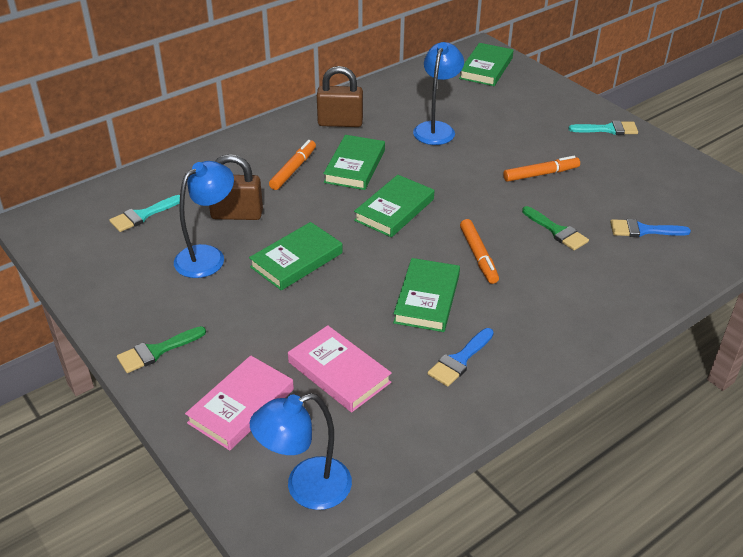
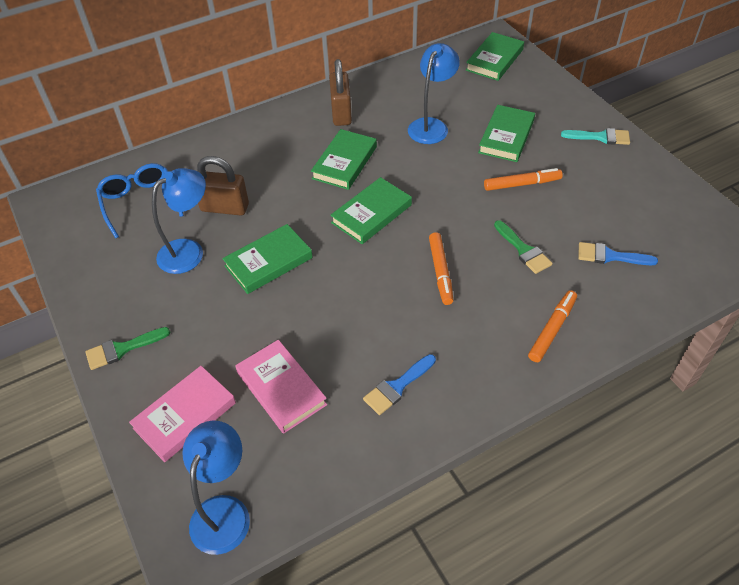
camera: 10 degrees right, 10 degrees up
(143, 215) = (140, 202): turquoise brush -> blue glasses
(293, 169) = (286, 162): orange marker -> orange marker (552, 329)
(306, 488) = (224, 511): blue lamp -> blue lamp turned 120 degrees clockwise
(340, 123) = (341, 113): brown padlock -> brown padlock turned 75 degrees clockwise
(427, 299) = (381, 315): green book -> green book (506, 137)

